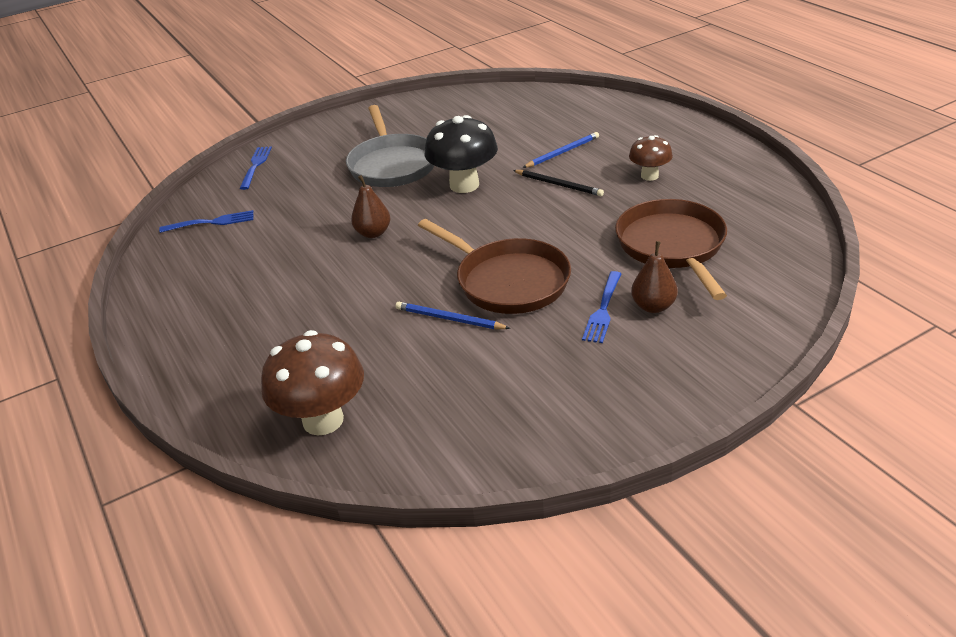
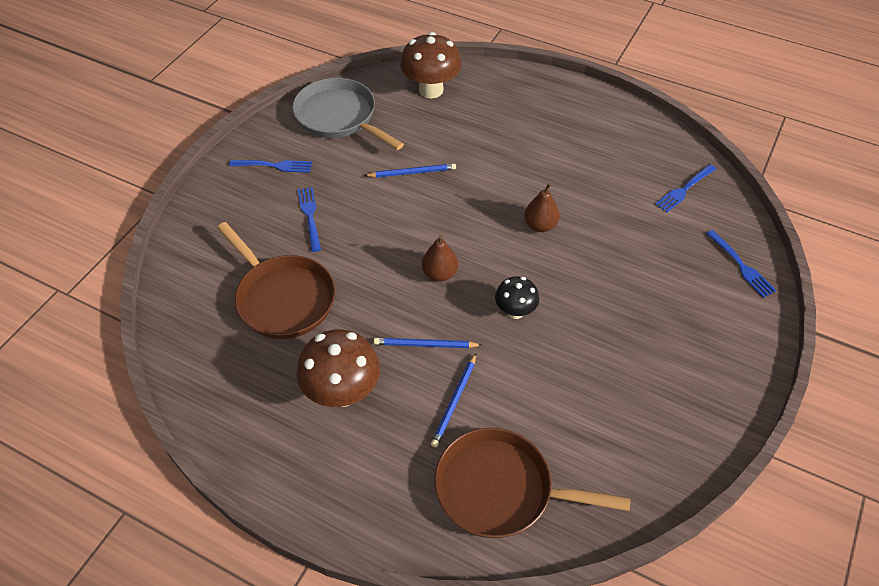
camera: 145 degrees right, 15 degrees up
(392, 165) = (612, 316): grey pan -> grey pan (339, 117)
(464, 185) = (515, 311): black mushroom -> black mushroom, size x0.58
(508, 281) = (394, 217): brown pan -> brown pan (500, 489)
(559, 185) = (425, 345): black pencil -> blue pencil
(617, 384) = (274, 166): none -> blue fork
(649, 176) = (342, 392): brown mushroom -> brown mushroom, size x1.72
(653, 306) = (275, 231): brown pear -> brown pear (439, 274)

